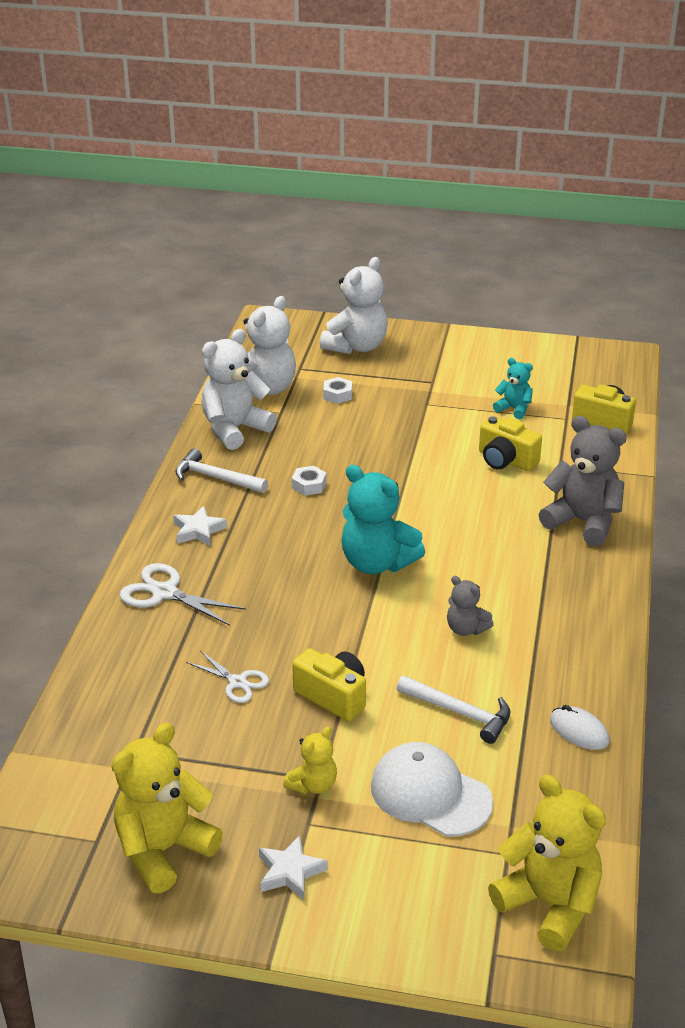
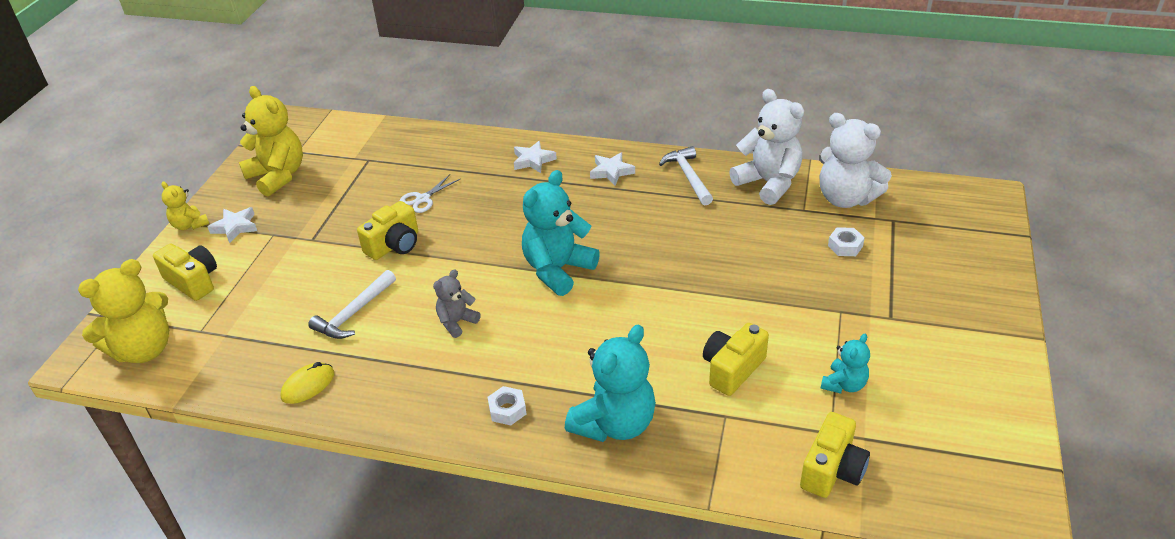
camera: 95 degrees right, 5 degrees up
(164, 592) = (533, 160): white scissors -> white star
(216, 478) = (688, 177): white hammer -> white hammer turned 45 degrees counterclockwise
(309, 485) = (678, 229): white nut -> white nut (507, 410)
(313, 785) = (307, 236): yellow teddy bear -> yellow teddy bear (189, 225)
(356, 346) = (953, 260): white teddy bear -> none
(412, 889) = (193, 281): none -> yellow camera
(430, 794) = (275, 293): white cap -> none
(579, 731) = (308, 385): white mouse -> yellow mouse
(583, 522) = (614, 424): grey teddy bear -> turquoise teddy bear

